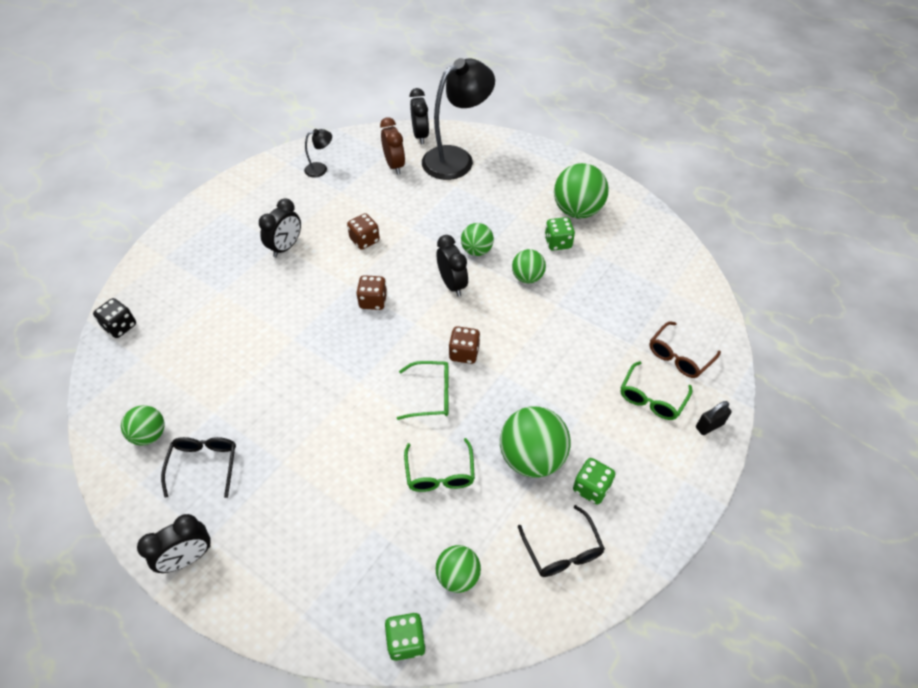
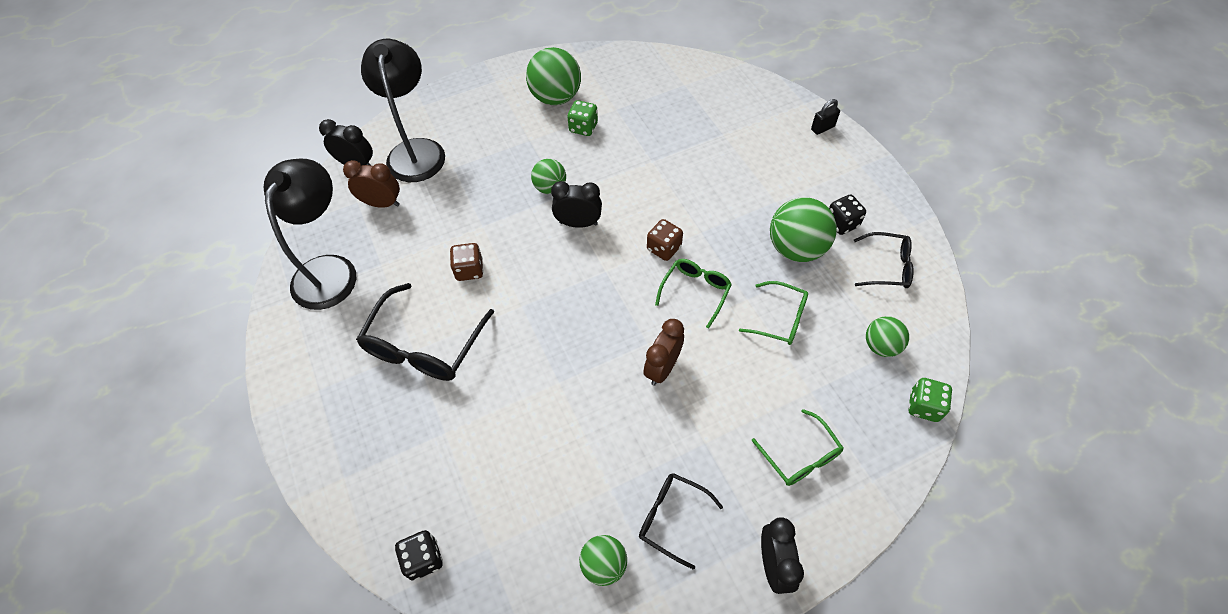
camera: 60 degrees left, 5 degrees up
(286, 247) = (425, 345): black clock -> black glasses
(320, 169) = (330, 270): black lamp -> black lamp, size x2.29
(339, 402) = (662, 368): none -> brown clock
(373, 301) = (556, 294): brown dice -> none
(527, 277) = (608, 166): green ball -> none
(591, 488) = (841, 223): green dice -> black dice
(652, 398) = (780, 147): green glasses -> green glasses (800, 456)
(679, 356) = (751, 112): brown glasses -> none
(709, 426) = (822, 128): black padlock -> black padlock turned 60 degrees clockwise

